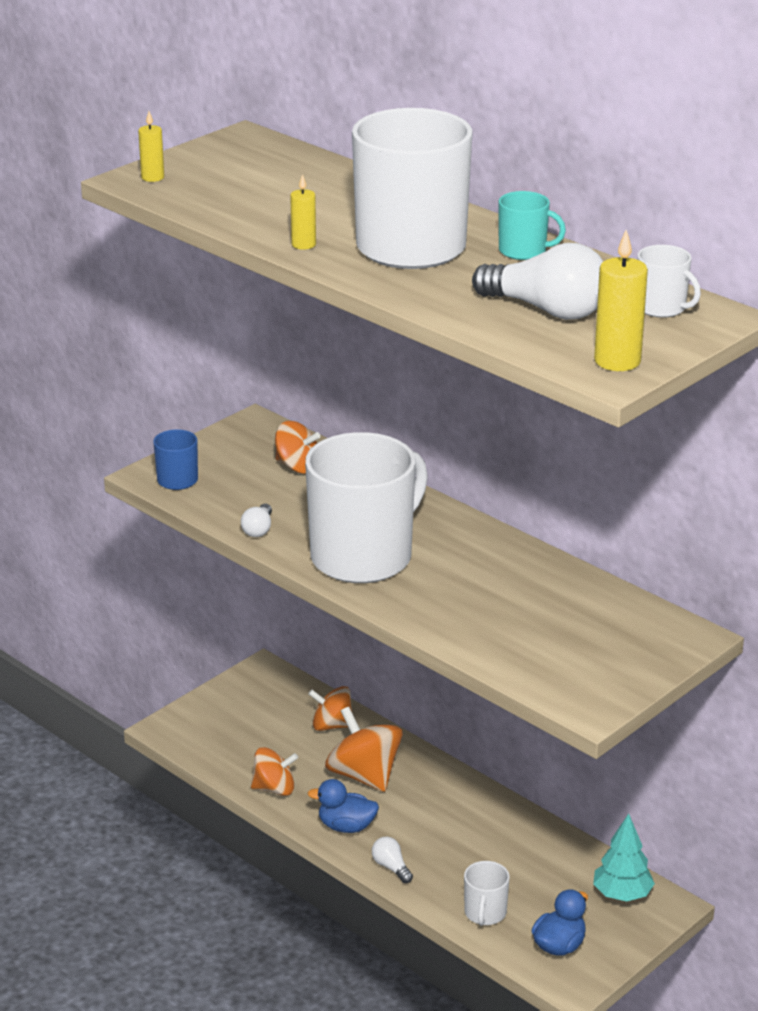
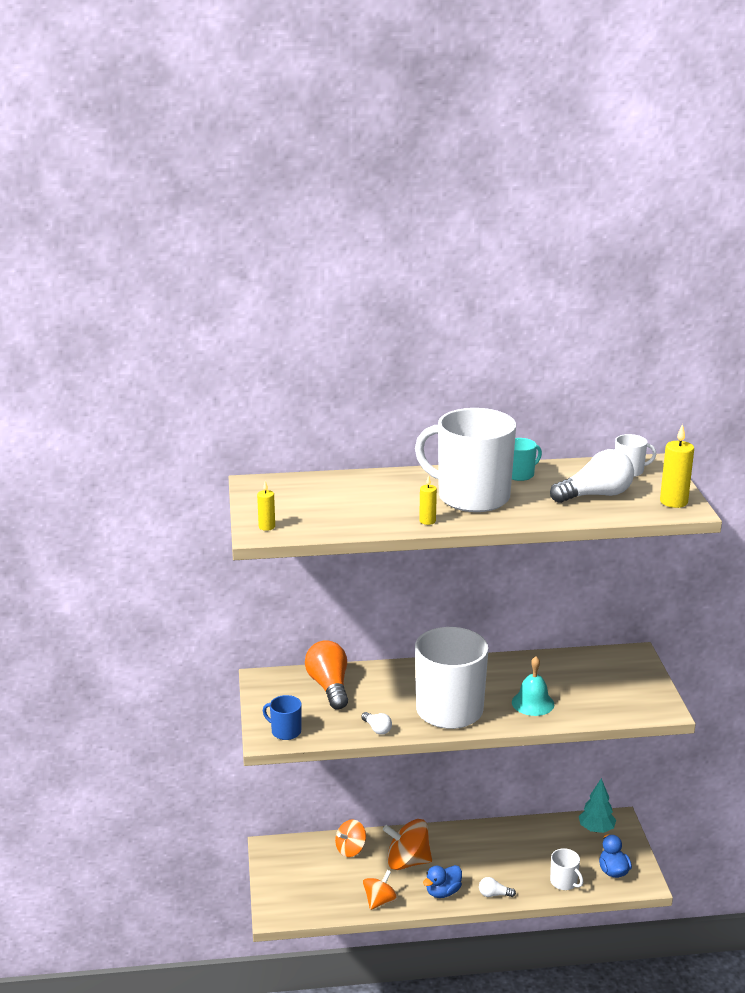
camera: 50 degrees left, 5 degrees down
(297, 466) = (329, 686): orange spinning top -> orange light bulb
(460, 606) = (533, 703): none -> turquoise bell

